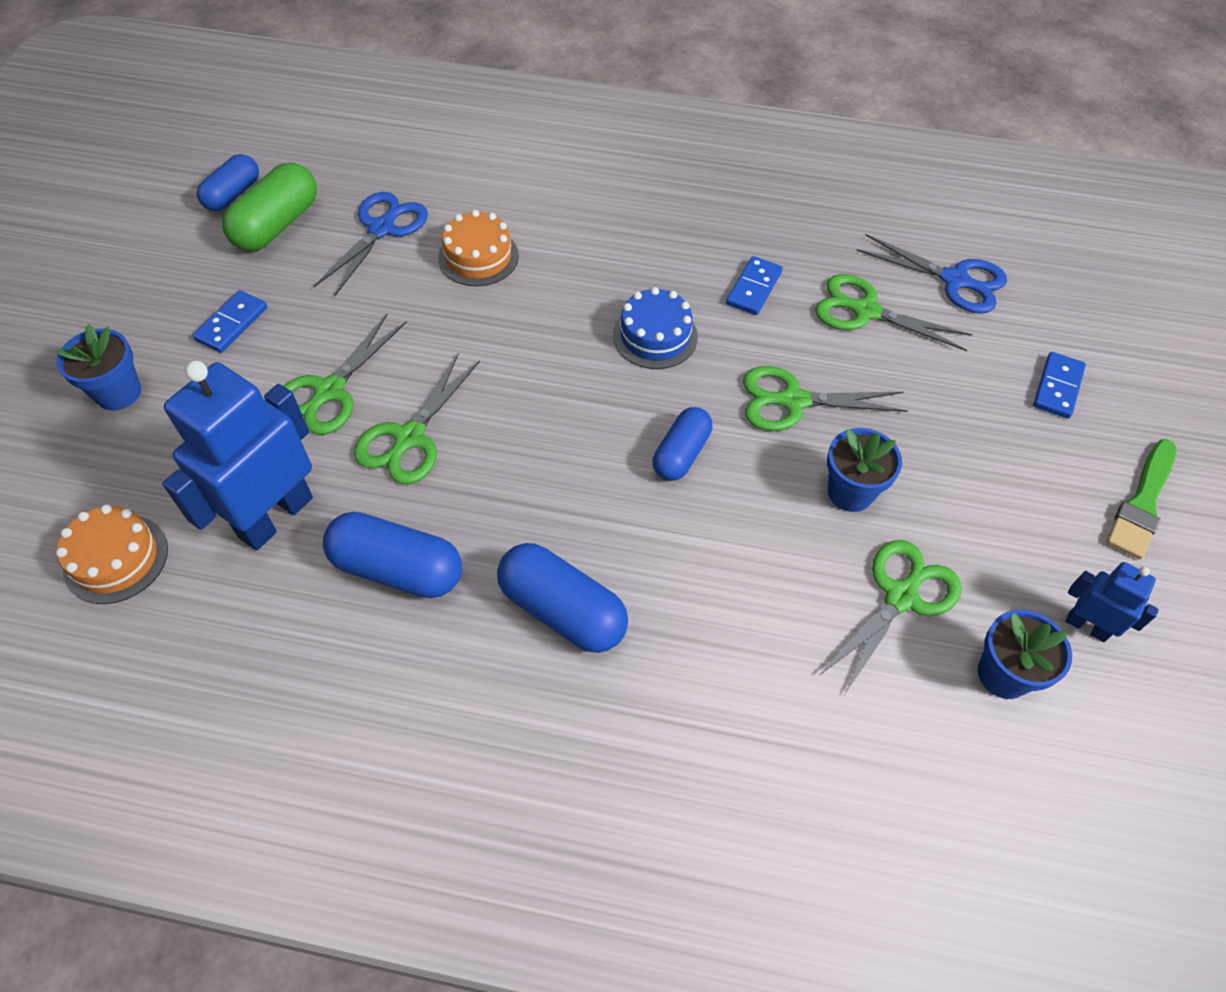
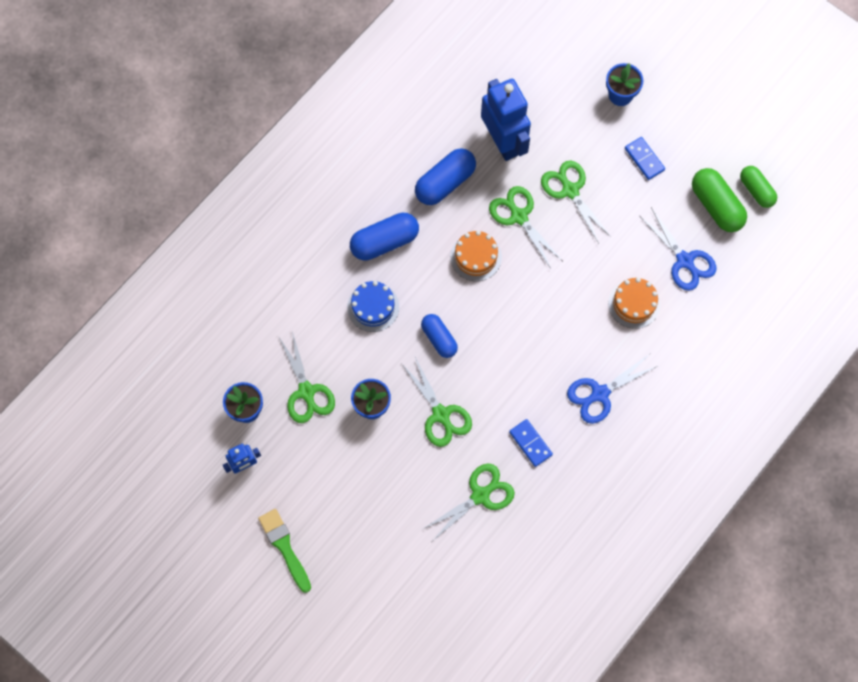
camera: 120 degrees right, 15 degrees up
(116, 559) = (515, 71): orange cake -> orange cake (476, 257)
(233, 194) = (756, 190): blue capsule -> green capsule
(655, 336) = (523, 368): blue cake -> blue cake (373, 307)
(793, 401) = (441, 414): green scissors -> green scissors turned 120 degrees clockwise
(954, 280) = (475, 565): blue scissors -> blue scissors (600, 394)
(1057, 387) = (372, 563): blue domino -> none

